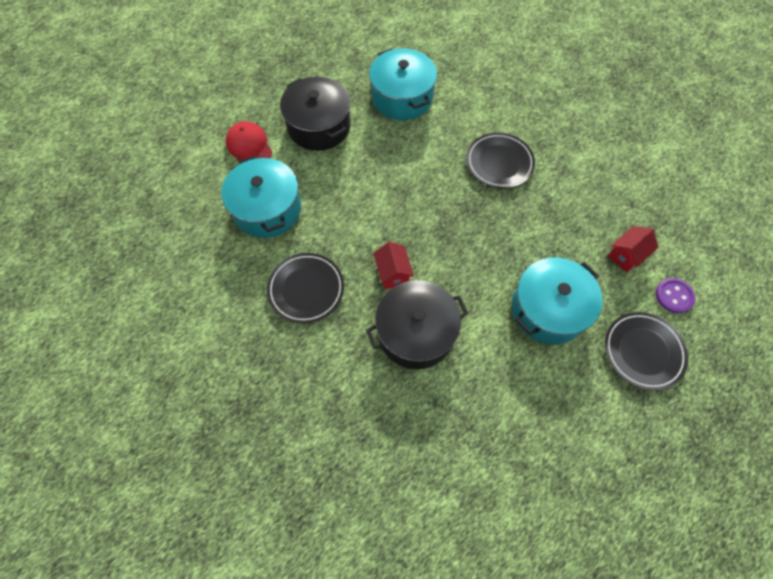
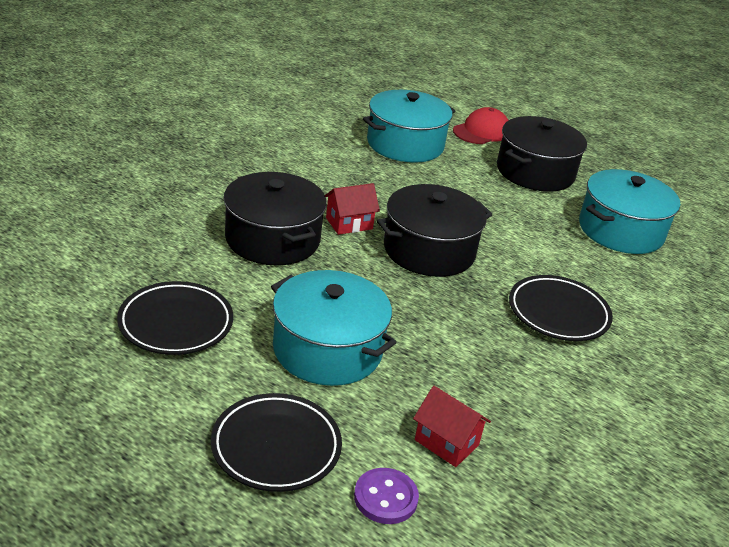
camera: 75 degrees right, 30 degrees down
(306, 289) = (312, 169): black plate -> black plate (176, 323)
(429, 224) = (429, 250): none -> black pot

